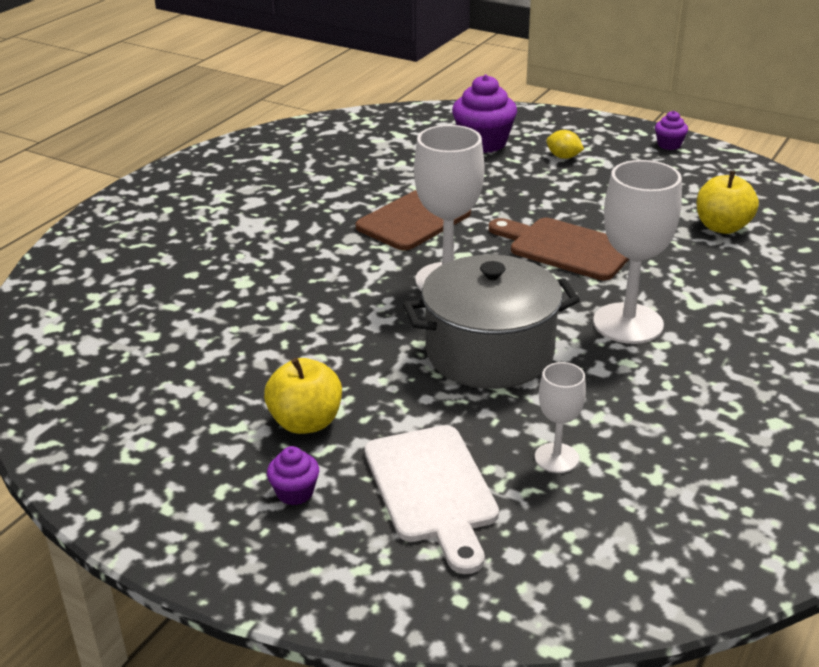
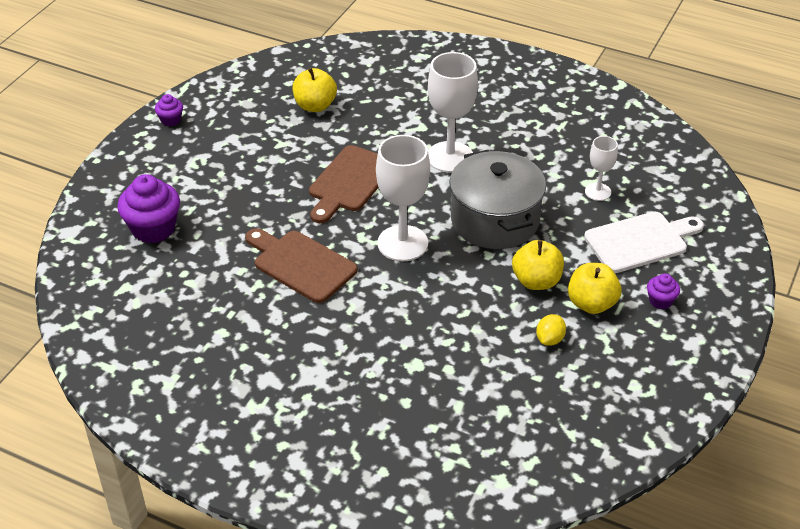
camera: 95 degrees left, 10 degrees up
(361, 378) = (536, 281): none -> yellow apple
(563, 157) = (189, 179): yellow lemon -> yellow lemon (550, 339)

